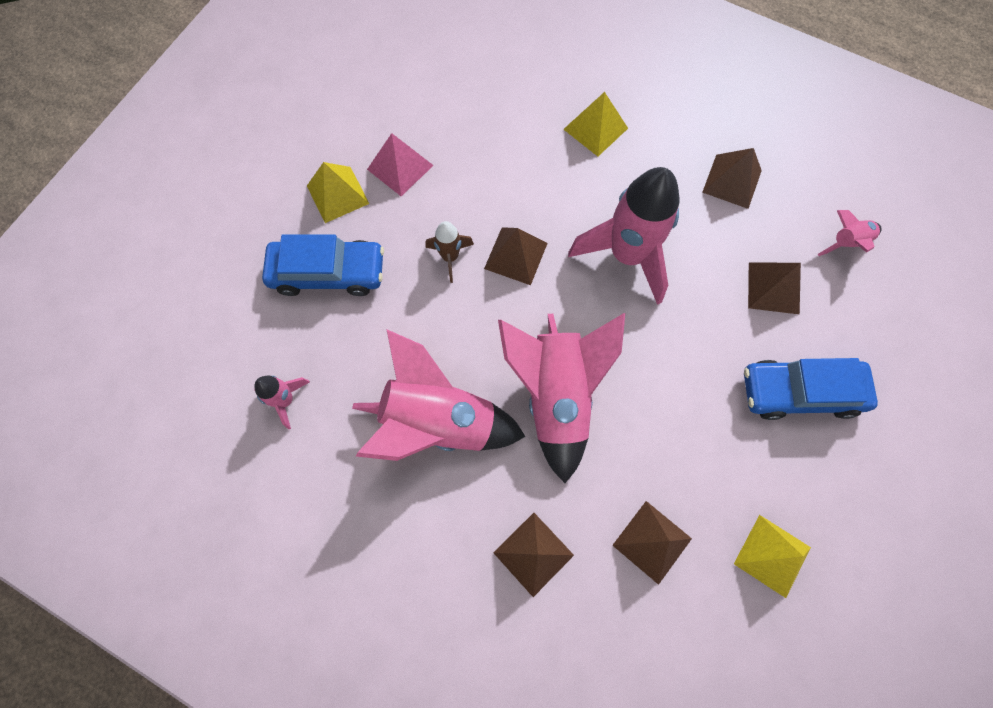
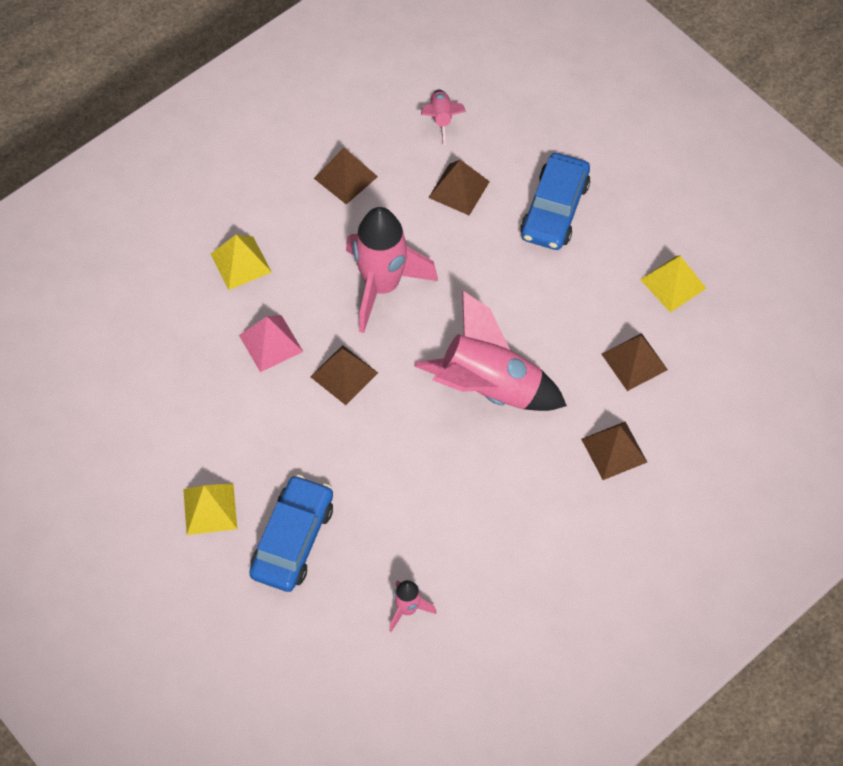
camera: 70 degrees left, 10 degrees down
(400, 167) = (205, 444): pink pyramid -> pink pyramid (271, 343)
(438, 422) = (477, 487): pink rocket -> none
(450, 257) = (322, 429): brown rocket -> none

